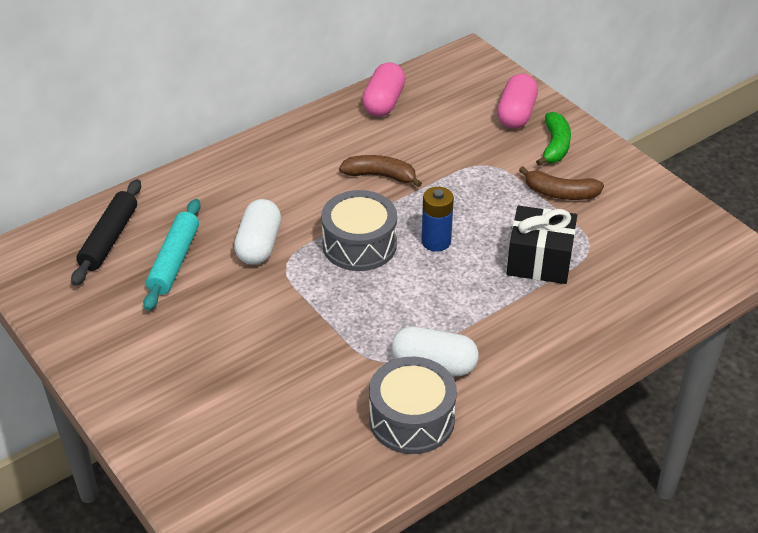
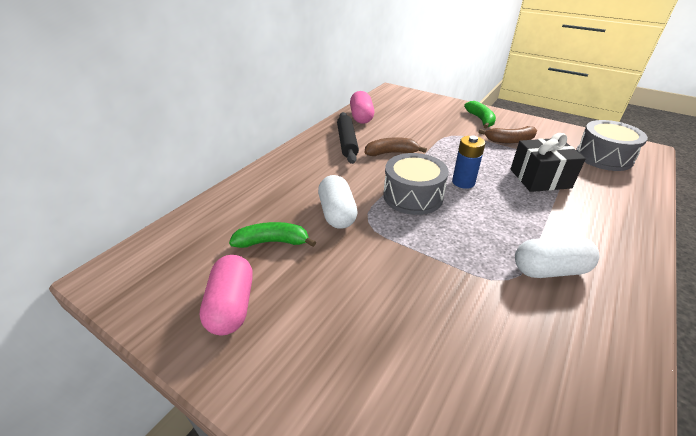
camera: 20 degrees left, 5 degrees down
(109, 239) = (204, 238): black rolling pin -> black rolling pin (347, 142)
(174, 261) = (272, 242): turquoise rolling pin -> green banana
(411, 419) = (582, 326): grey drum -> grey drum (603, 157)
(516, 114) = (443, 110): pink capsule -> pink capsule (231, 306)

